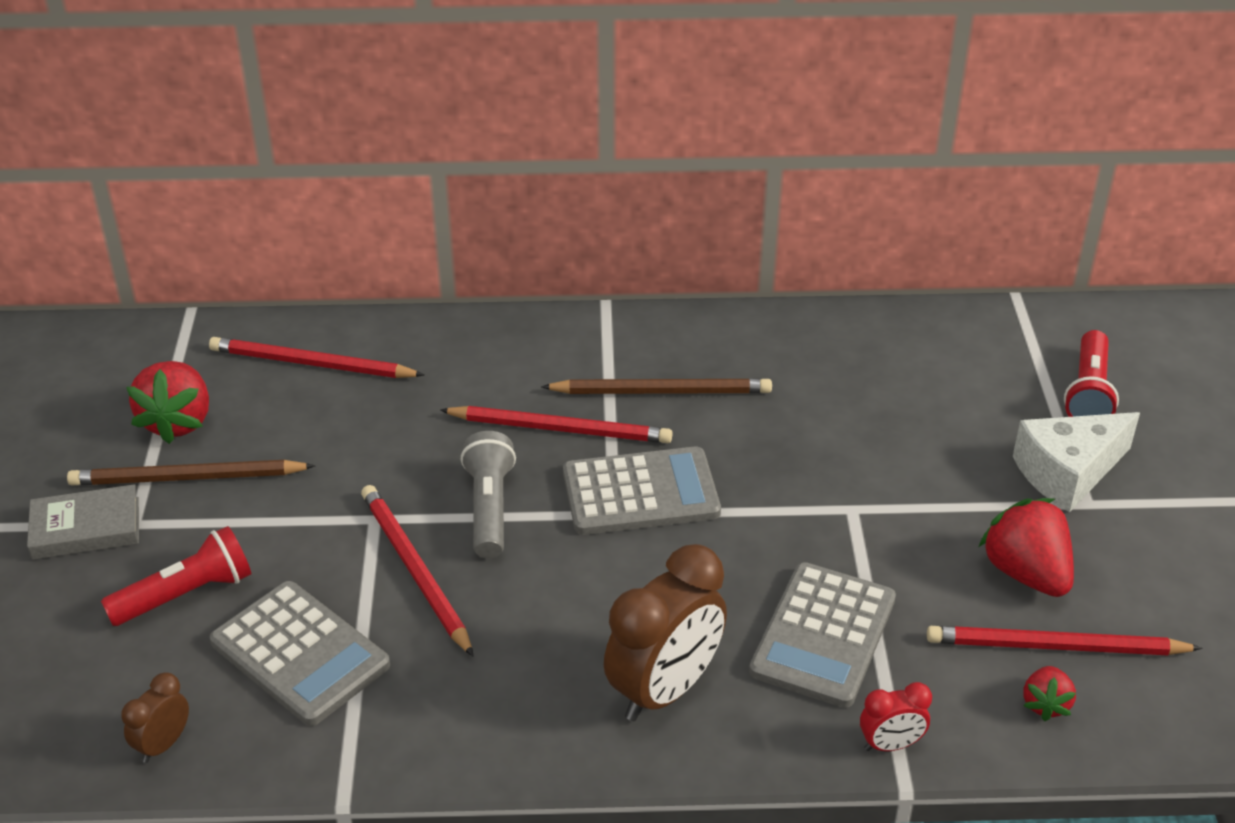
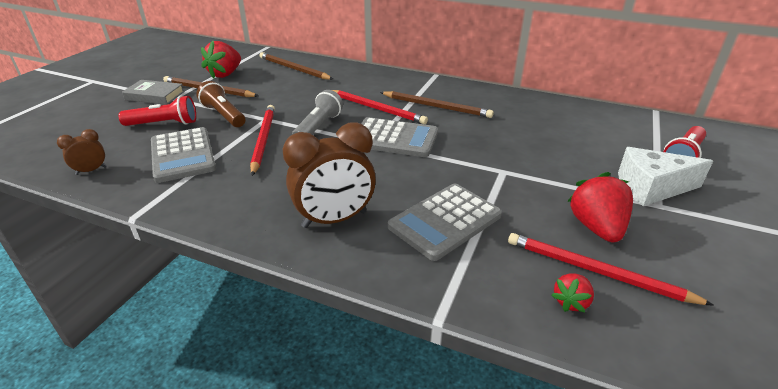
camera: 25 degrees right, 5 degrees down
(284, 535) = (223, 115): none -> brown flashlight
(311, 364) = (294, 69): red pencil -> brown pencil
(890, 745) = (446, 289): red clock -> none

